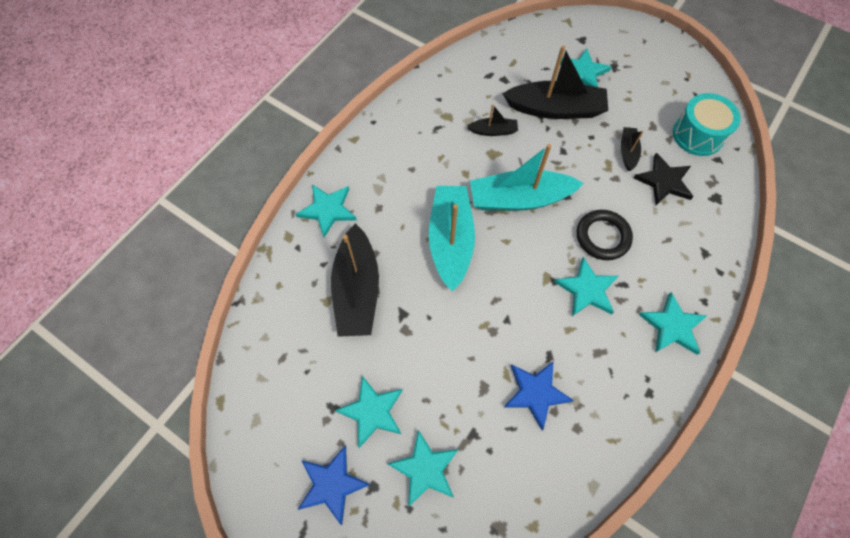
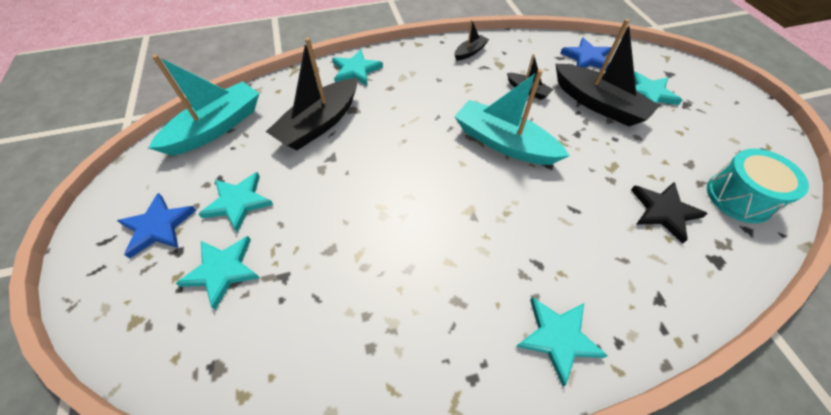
camera: 40 degrees right, 10 degrees down
(450, 240) = (418, 136): turquoise boat -> turquoise boat (216, 127)
(535, 393) = (366, 288): blue star -> blue star (587, 58)
(587, 289) = (497, 243): turquoise star -> none
(602, 237) = (554, 214): black ring -> none
(627, 152) = (643, 168): black boat -> black boat (470, 52)

